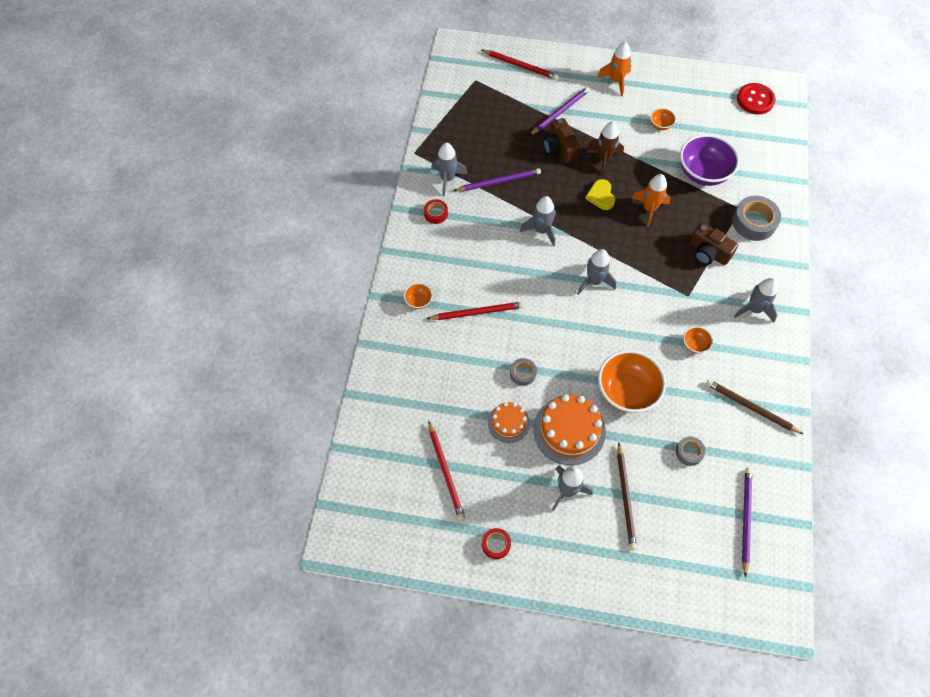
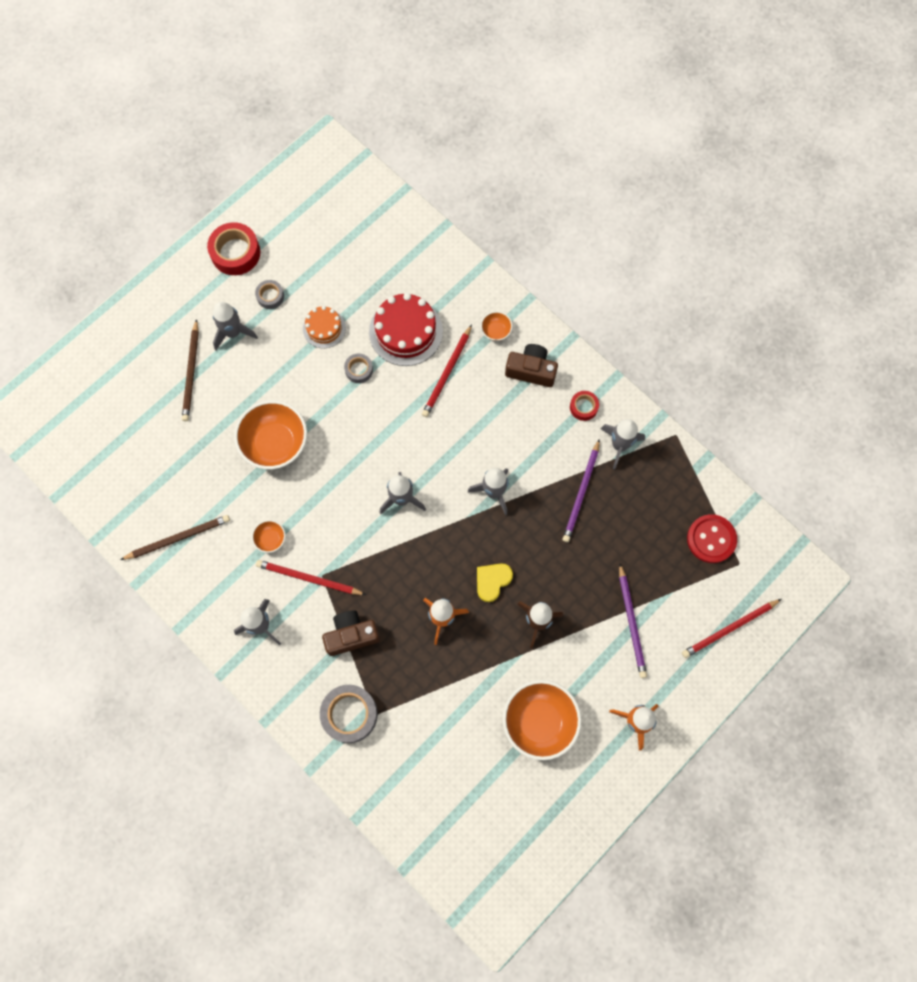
camera: 125 degrees right, 10 degrees up
(446, 472) = (321, 254): red pencil -> red pencil (308, 578)
(465, 361) = (405, 331): none -> red cake
(496, 544) = (235, 253): red tape -> red tape, size x1.82
(560, 149) = (581, 585): brown camera -> brown camera (531, 370)
(569, 430) = (280, 371): orange cake -> none
(601, 196) = (492, 581): yellow heart -> yellow heart turned 75 degrees counterclockwise
(625, 497) = (191, 373): brown pencil -> brown pencil turned 120 degrees counterclockwise
(660, 125) = (539, 721): orange bowl -> orange bowl, size x2.19
(689, 452) = (184, 452): grey tape -> grey tape (270, 296)
(703, 173) = (445, 714): purple bowl -> none
(745, 519) = (99, 451): purple pencil -> none
(755, 100) = (499, 866): red button -> red button (711, 539)

